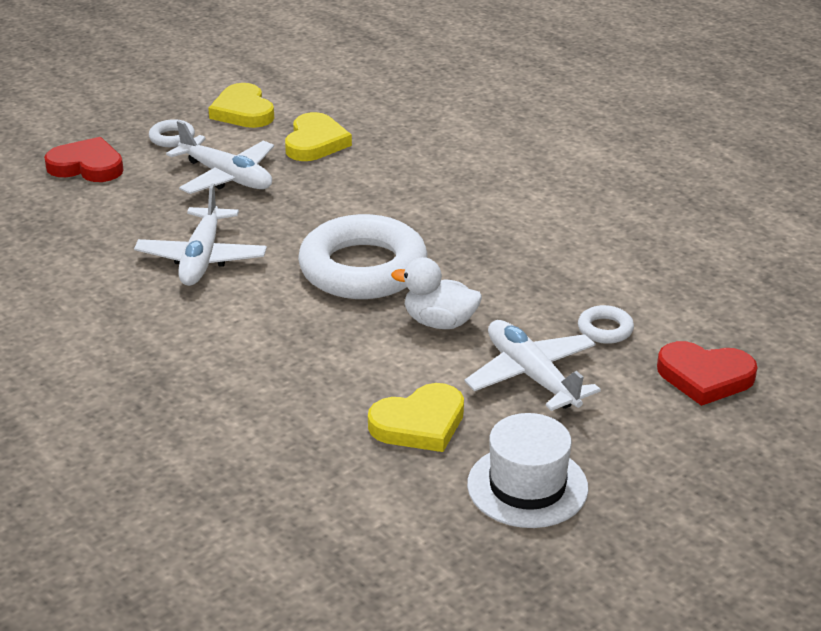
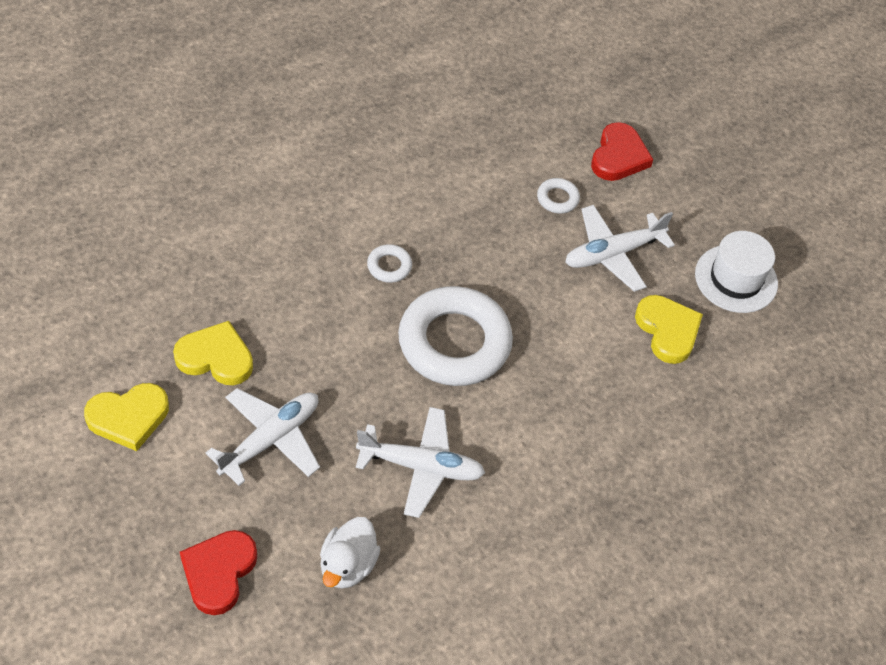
camera: 90 degrees left, 20 degrees up
(172, 138) = (173, 488): white ring -> white ring (389, 266)
(439, 322) = (539, 300): white duck -> white duck (347, 565)

